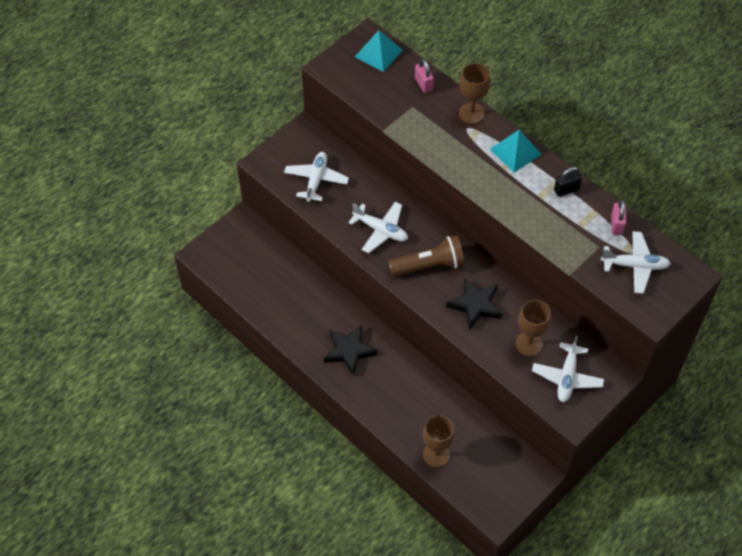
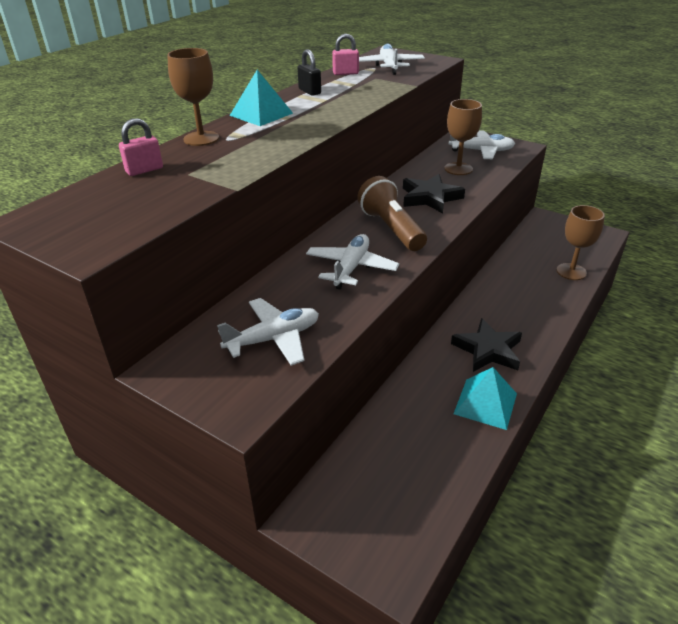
camera: 100 degrees left, 20 degrees down
(316, 180) = (273, 339): white plane -> white plane turned 150 degrees clockwise
(378, 53) = (68, 208): turquoise pyramid -> turquoise pyramid (485, 403)

